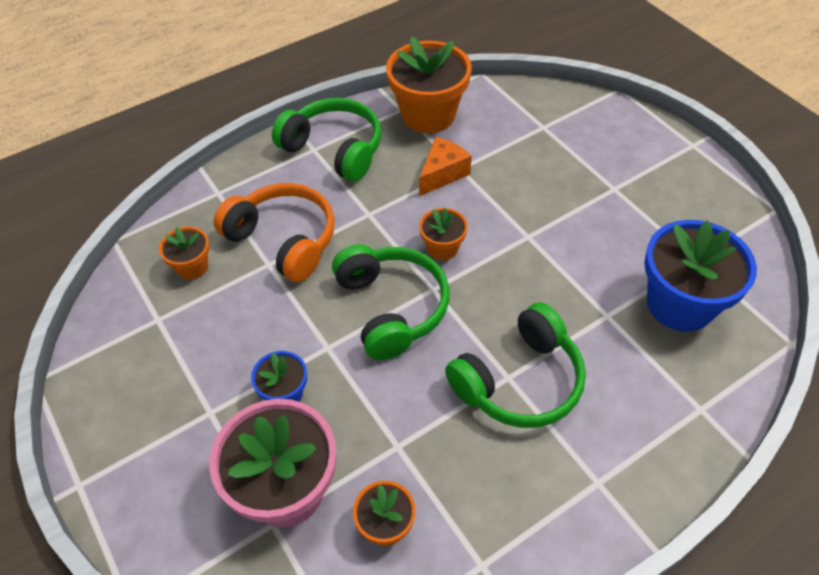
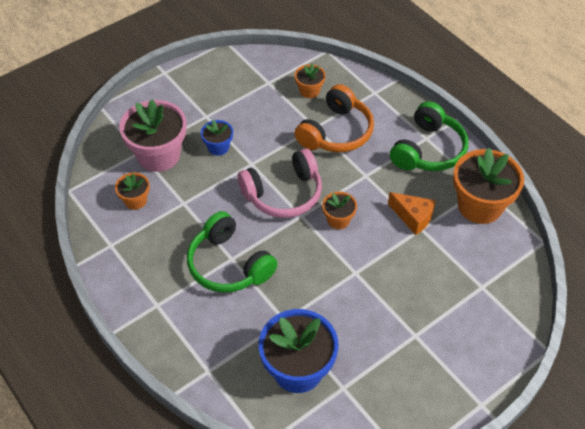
camera: 85 degrees right, 0 degrees up
(391, 308) = (283, 194): green headphones -> pink headphones

